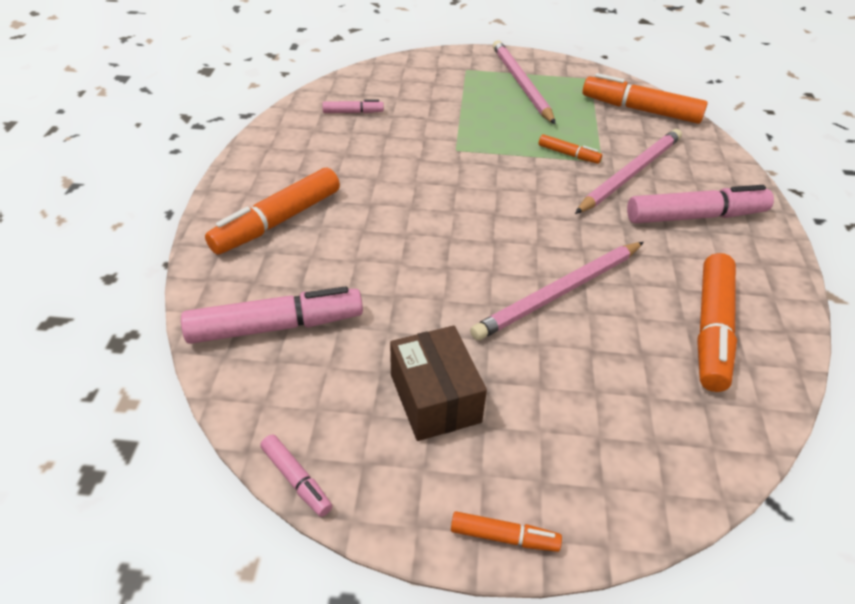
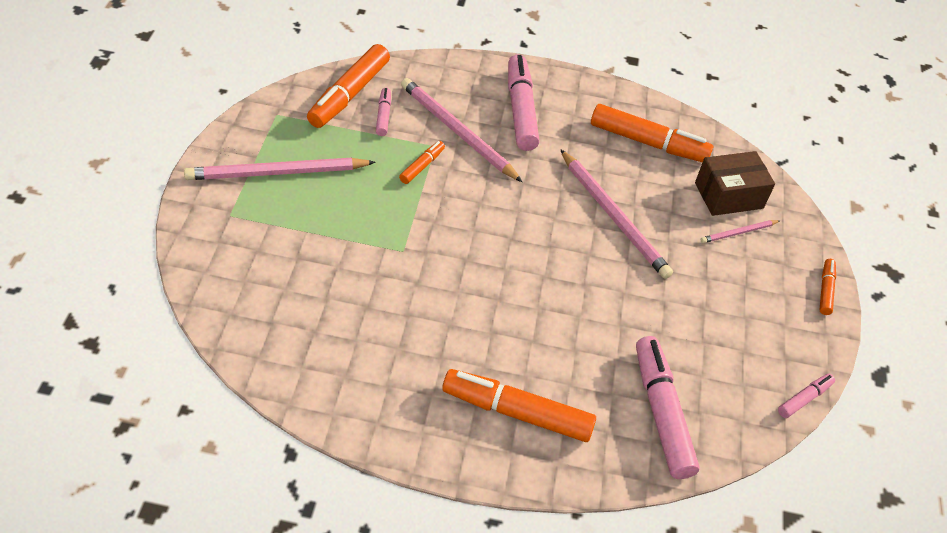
camera: 90 degrees left, 5 degrees up
(277, 221) = (517, 412): orange marker -> orange marker turned 150 degrees clockwise
(353, 112) = (312, 335): pink marker -> pink marker (383, 116)
(435, 398) = (725, 310): brown box -> brown box (728, 195)
(583, 425) = (739, 233): none -> pink pencil

